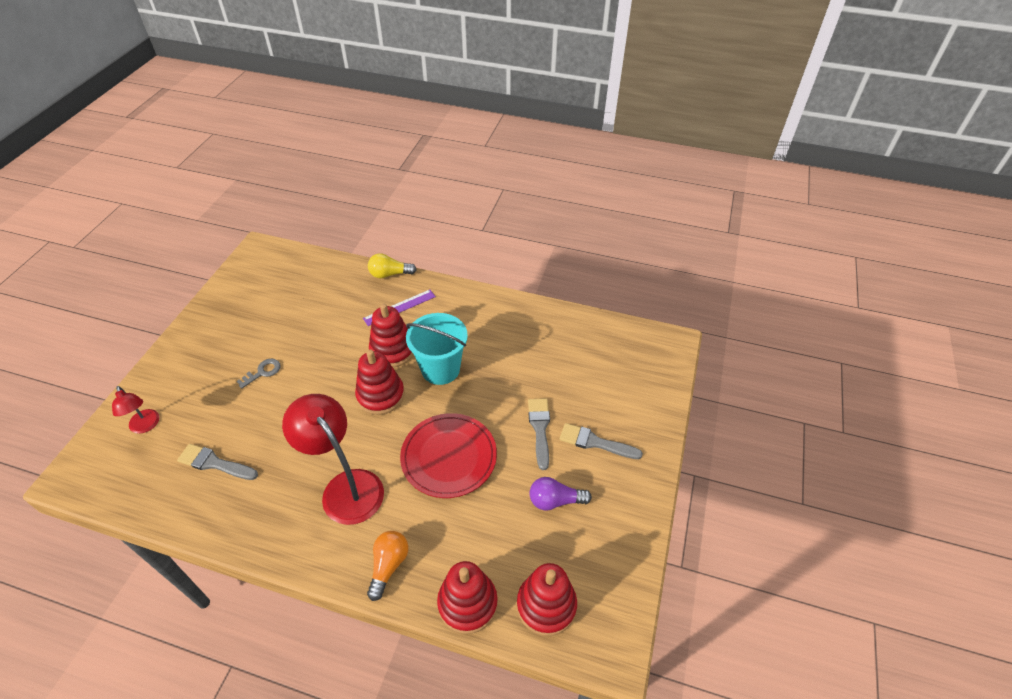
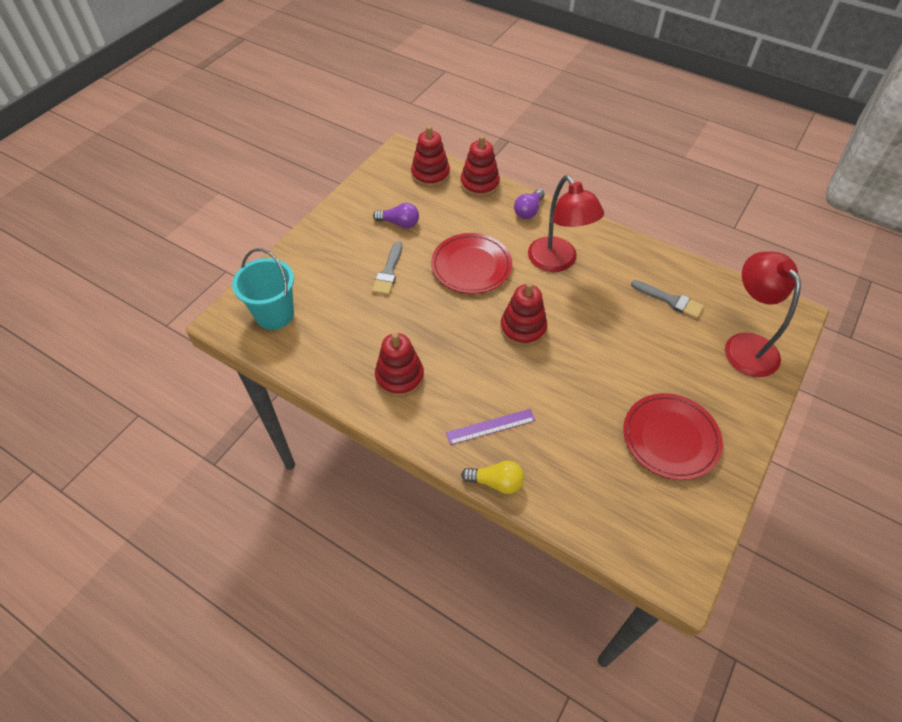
camera: 165 degrees left, 5 degrees up
(146, 426) = (745, 345): red lamp -> red lamp, size x1.94
(247, 328) = (670, 438): none -> red plate
(262, 372) = (642, 377): grey key -> none
(388, 565) = (528, 211): orange light bulb -> purple light bulb
(392, 350) = (506, 373): red stacking toy -> red stacking toy (399, 377)
(440, 369) = (460, 342): turquoise bucket -> turquoise bucket (274, 314)
(595, 442) = (348, 253): grey brush -> none

